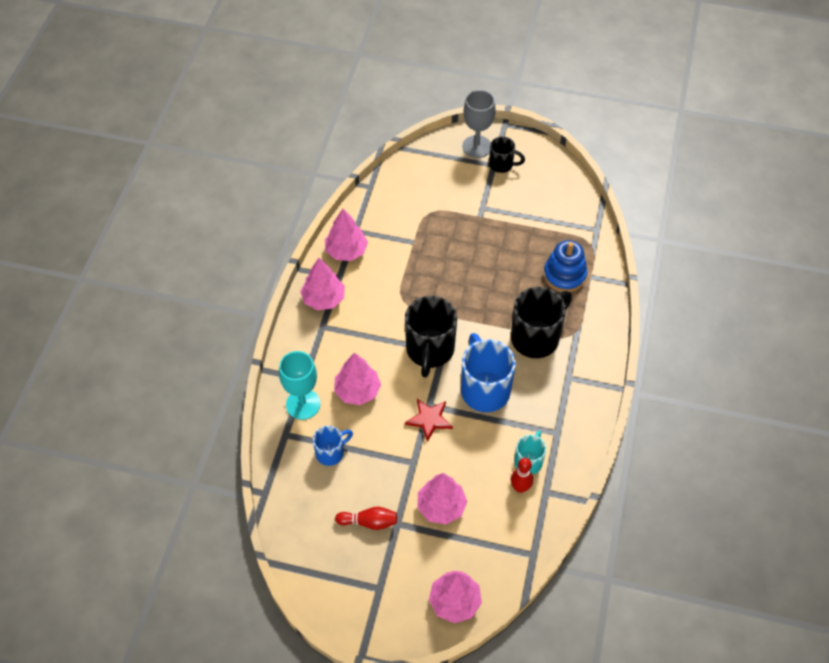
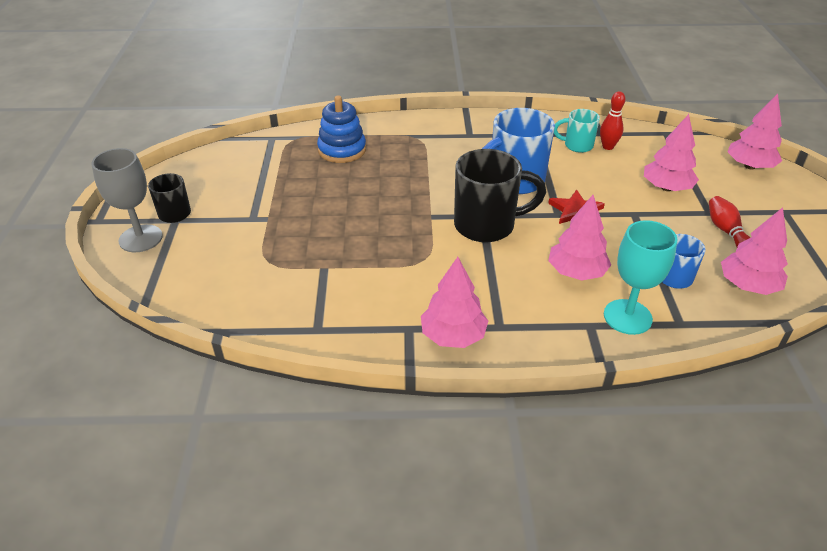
camera: 105 degrees left, 15 degrees down
(346, 251) = (359, 331): pink tree -> pink tree (748, 286)
(536, 337) = (432, 157): black mug -> none

